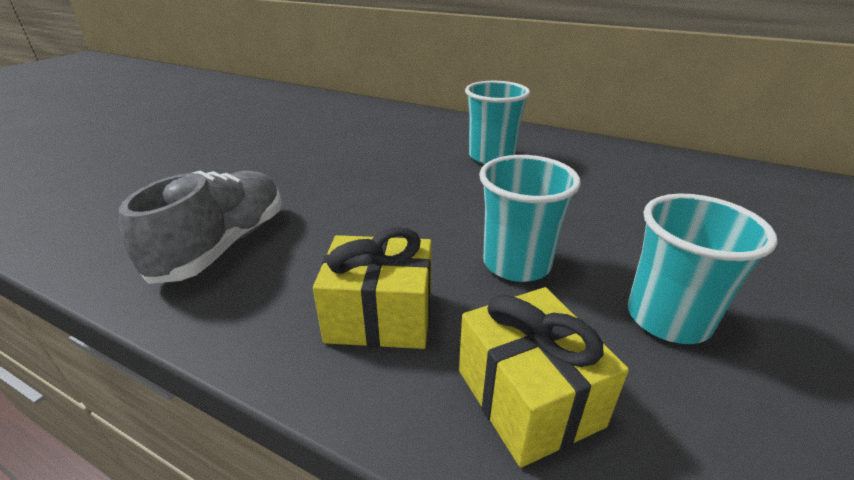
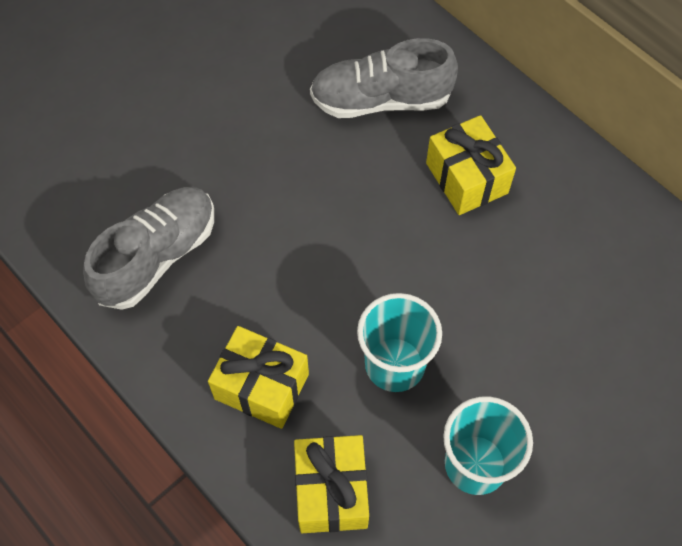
camera: 20 degrees right, 30 degrees up
(401, 138) = (381, 100): none -> grey shoe
(491, 156) = (466, 178): turquoise cup -> yellow gift

